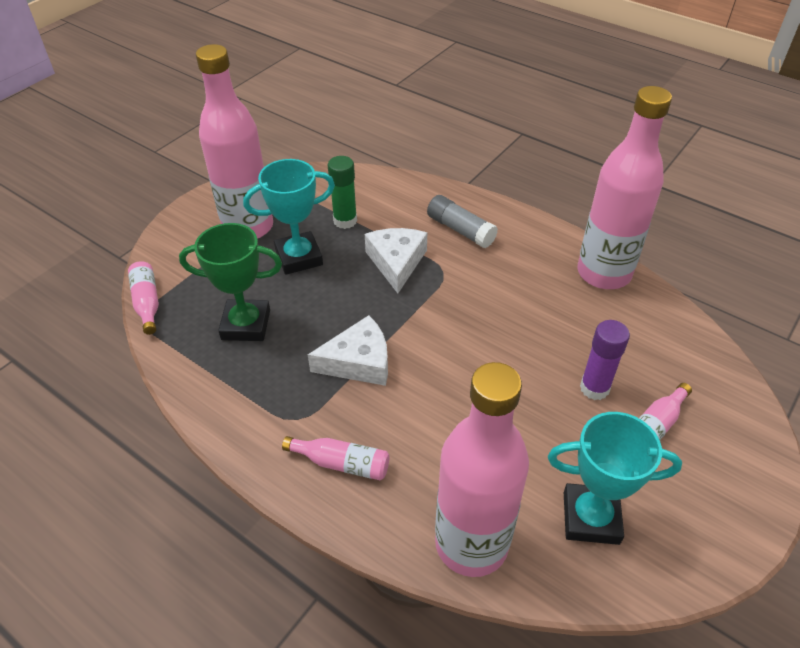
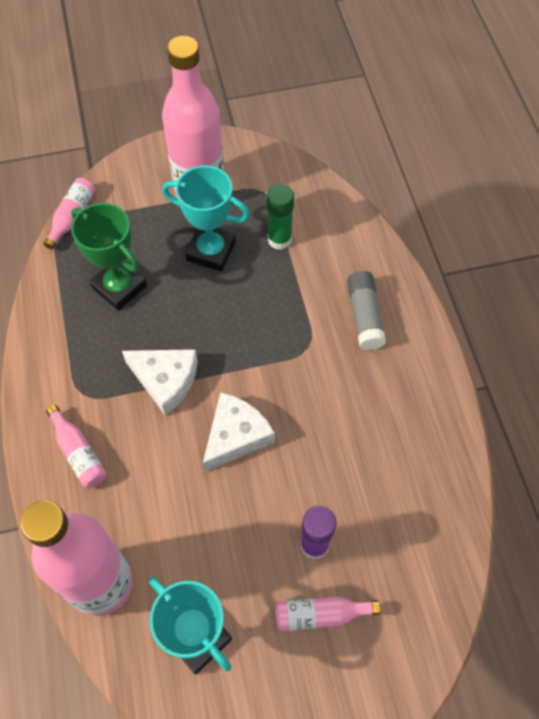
camera: 40 degrees right, 15 degrees up
(396, 262) = (280, 310): white cheese -> white cheese (236, 435)
(604, 273) = (442, 450): pink bottle -> none

